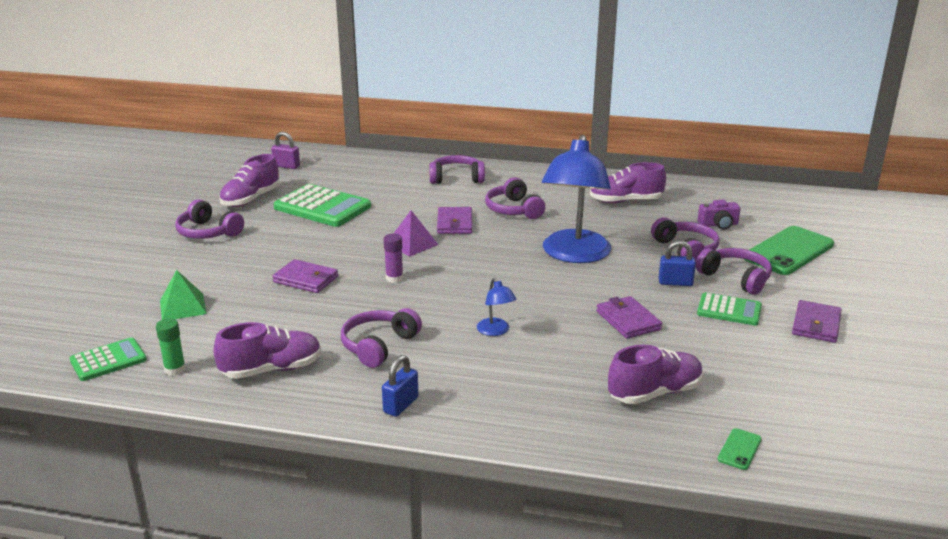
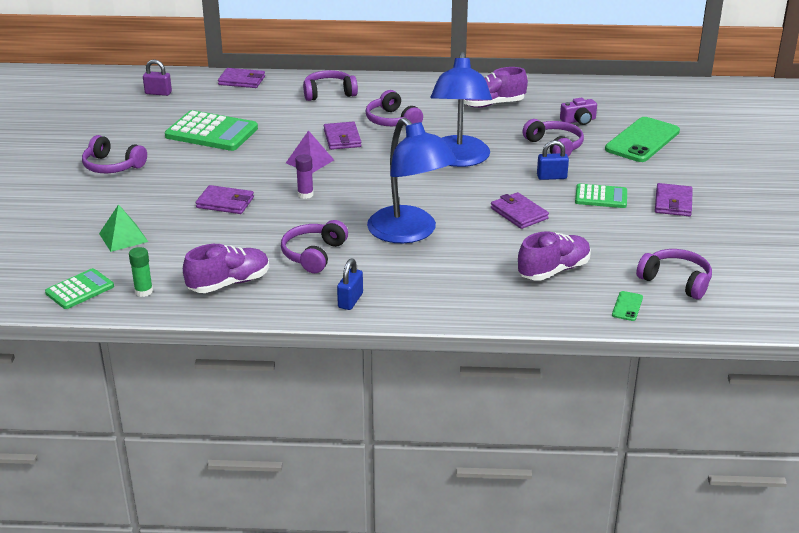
camera: 10 degrees left, 5 degrees up
(251, 199) = (138, 130): purple shoe -> none
(373, 160) = (242, 80): none -> purple wallet
(495, 331) = (410, 233): blue lamp -> blue lamp, size x2.43
(736, 278) = (602, 168): purple headphones -> purple headphones (676, 281)

